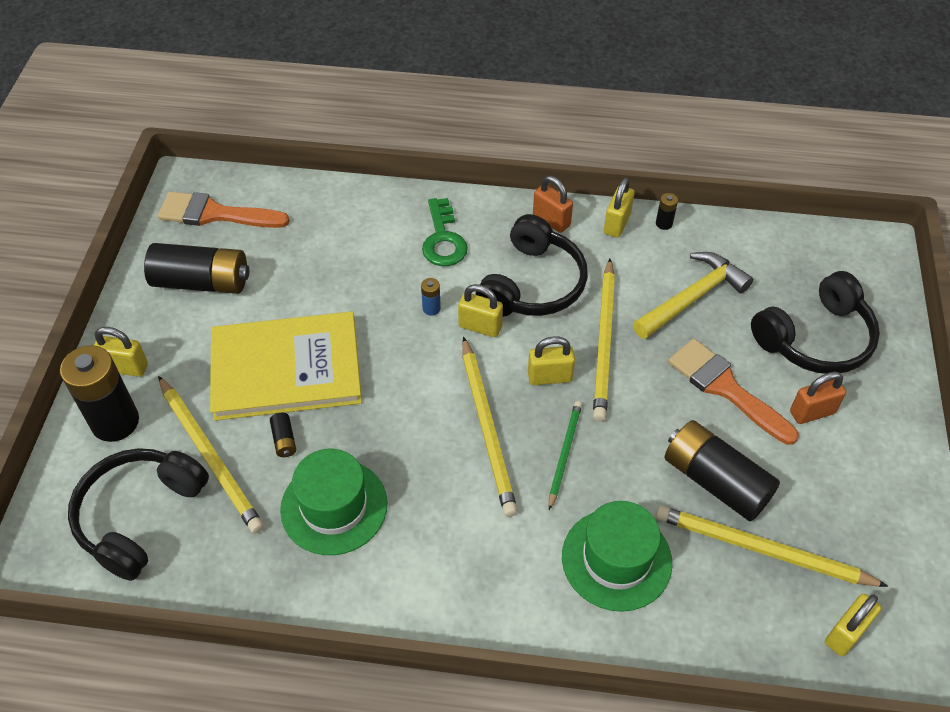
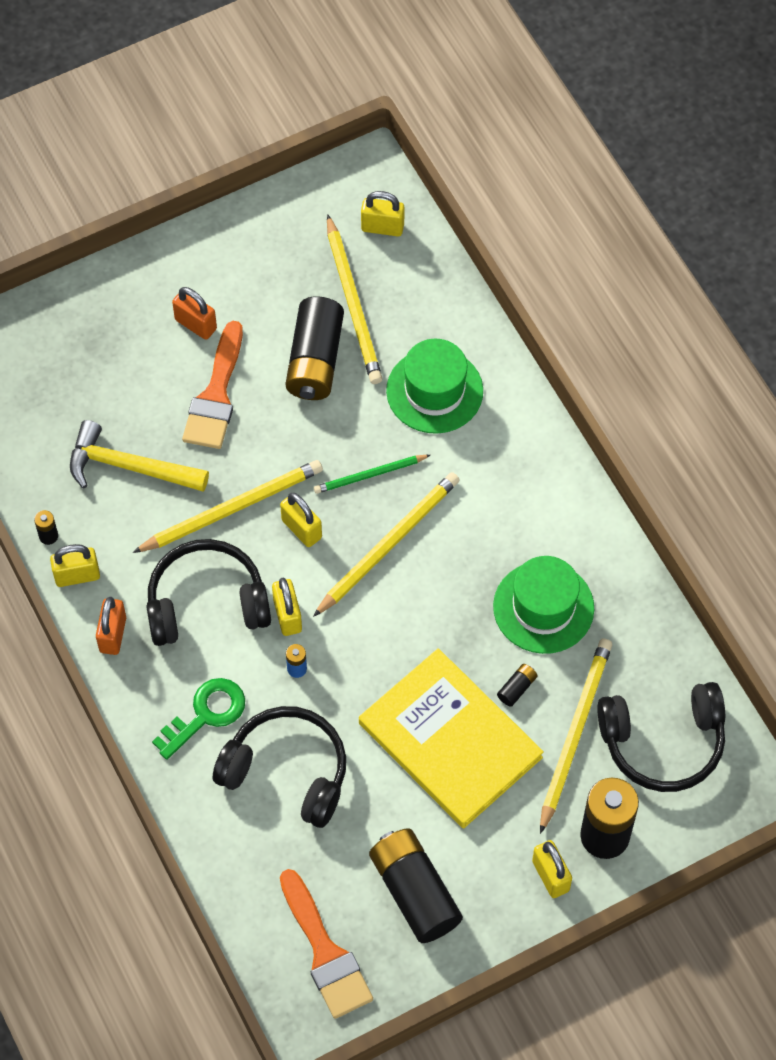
camera: 125 degrees left, 10 degrees up
(815, 338) = (111, 354): black headphones -> black headphones (287, 772)

